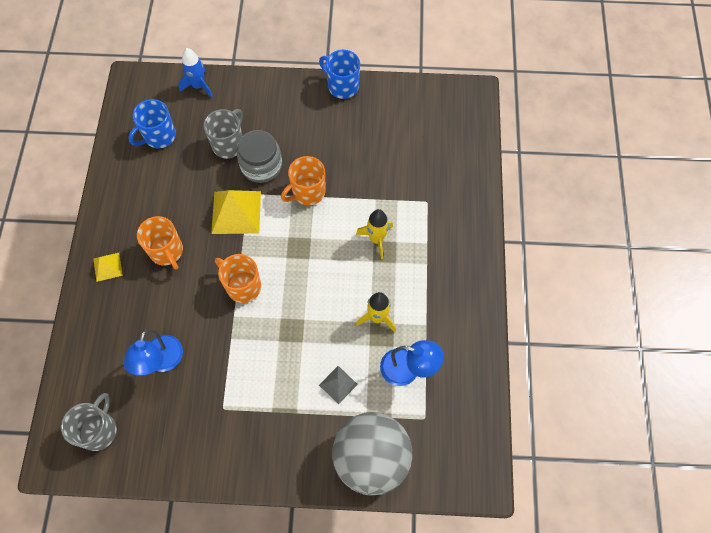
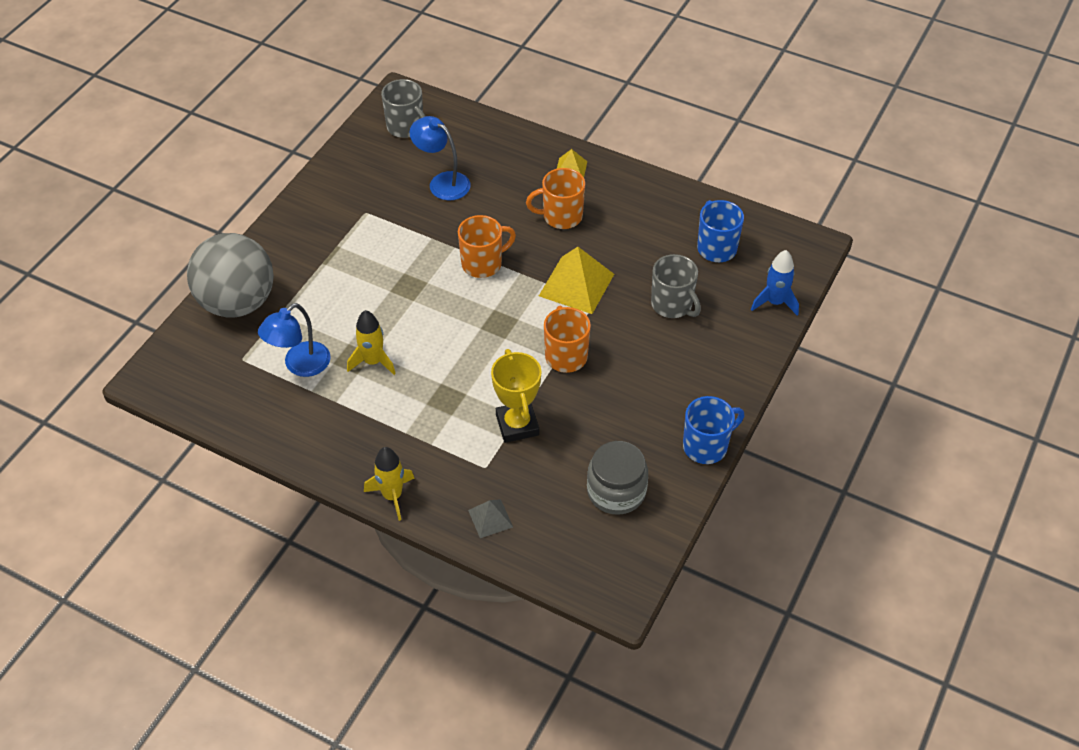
camera: 115 degrees right, 15 degrees down
(261, 165) = (626, 325): grey jar -> grey jar (616, 491)
(338, 384) = (326, 303): grey pyramid -> grey pyramid (490, 518)
(376, 239) = (466, 397): yellow rocket -> yellow rocket (392, 496)
(383, 197) = (517, 425): none -> yellow trophy

